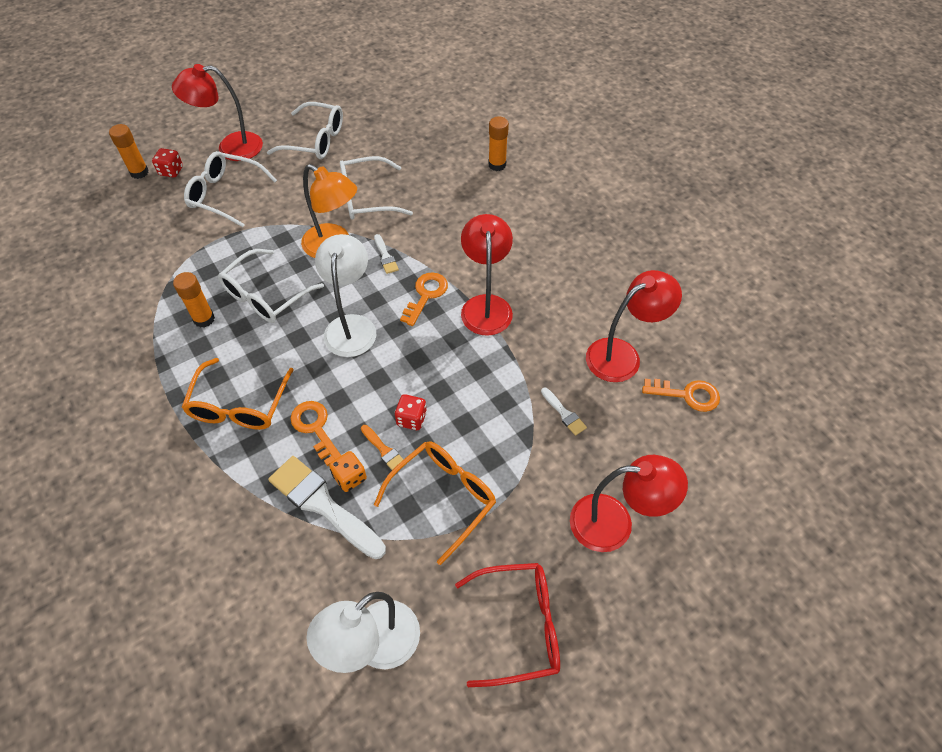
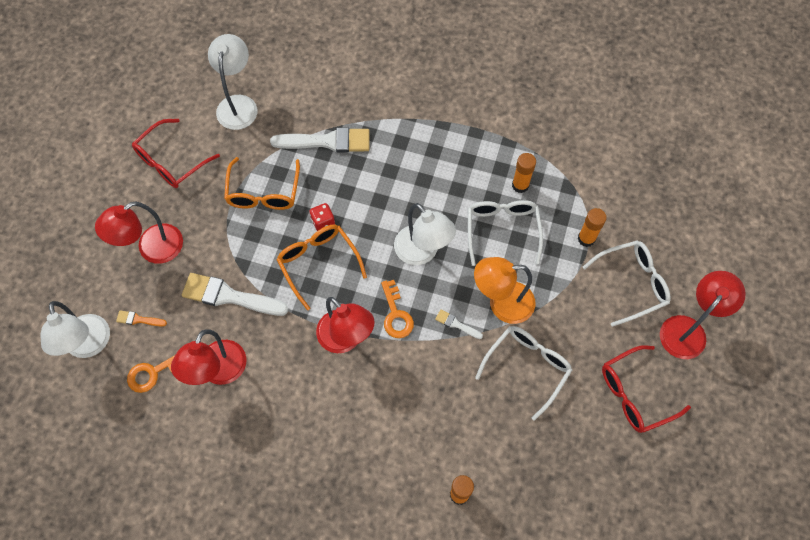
camera: 140 degrees right, 10 degrees up
(139, 172) = (718, 252): orange glue stick -> orange glue stick (586, 239)
(171, 171) = (698, 271): red dice -> none
(239, 405) = (433, 155): orange glasses -> orange glasses (318, 263)
(315, 140) = (635, 394): white glasses -> red glasses
(315, 428) = (374, 175): orange key -> none
(350, 477) = (326, 165): orange dice -> none
(384, 450) = (322, 192): orange brush -> orange brush (138, 319)
(564, 413) = (229, 296): white brush -> white brush, size x2.17
(743, 465) = (88, 346): none -> white lamp

